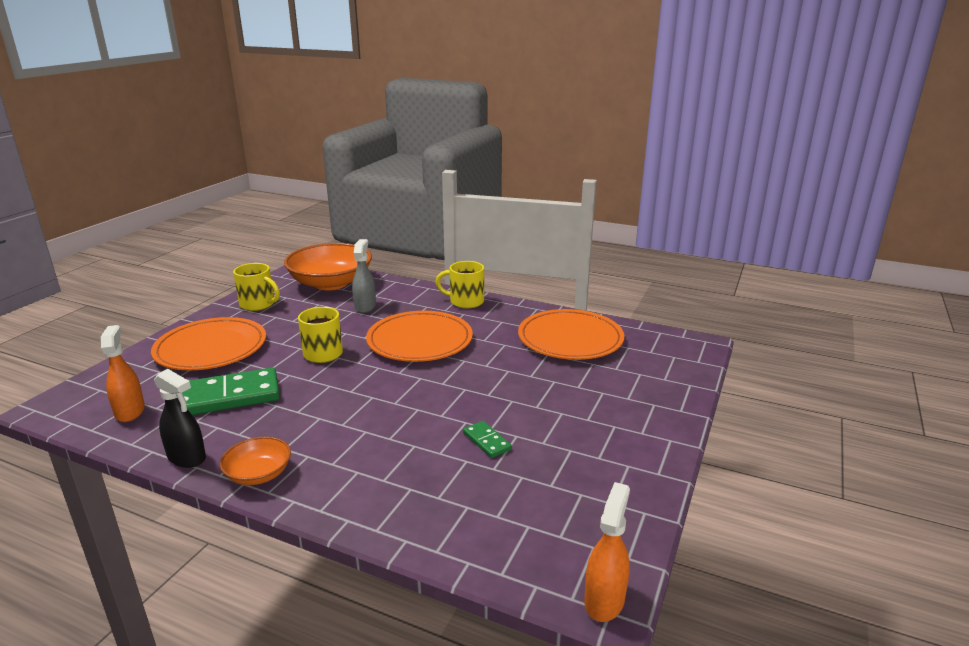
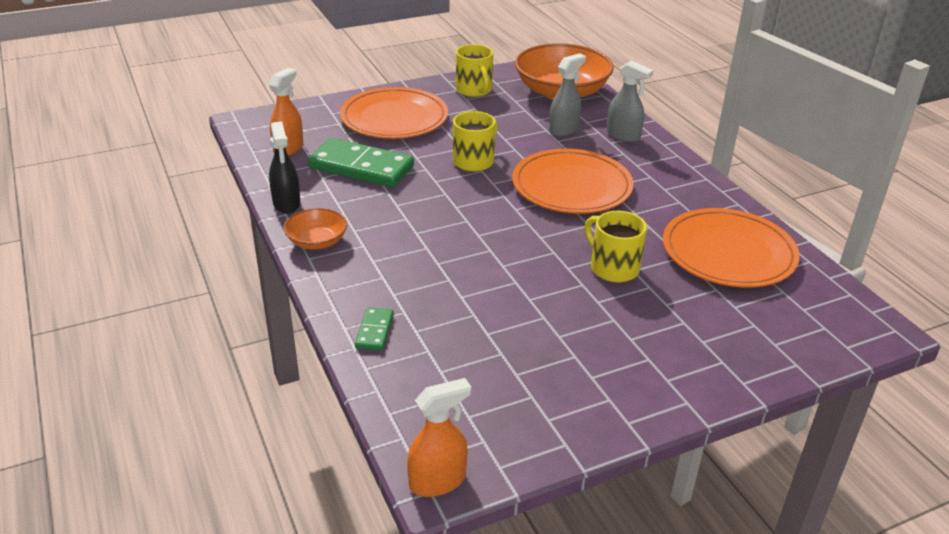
camera: 40 degrees right, 10 degrees up
(412, 295) = (623, 136): none -> grey spray bottle
(465, 302) = (669, 164): yellow mug -> yellow mug (613, 268)
(487, 441) = (512, 308): green domino -> green domino (375, 331)

